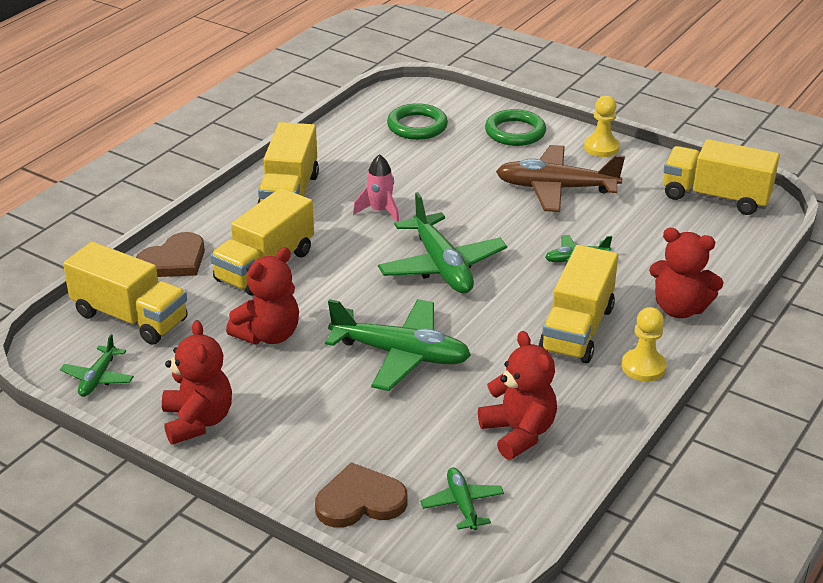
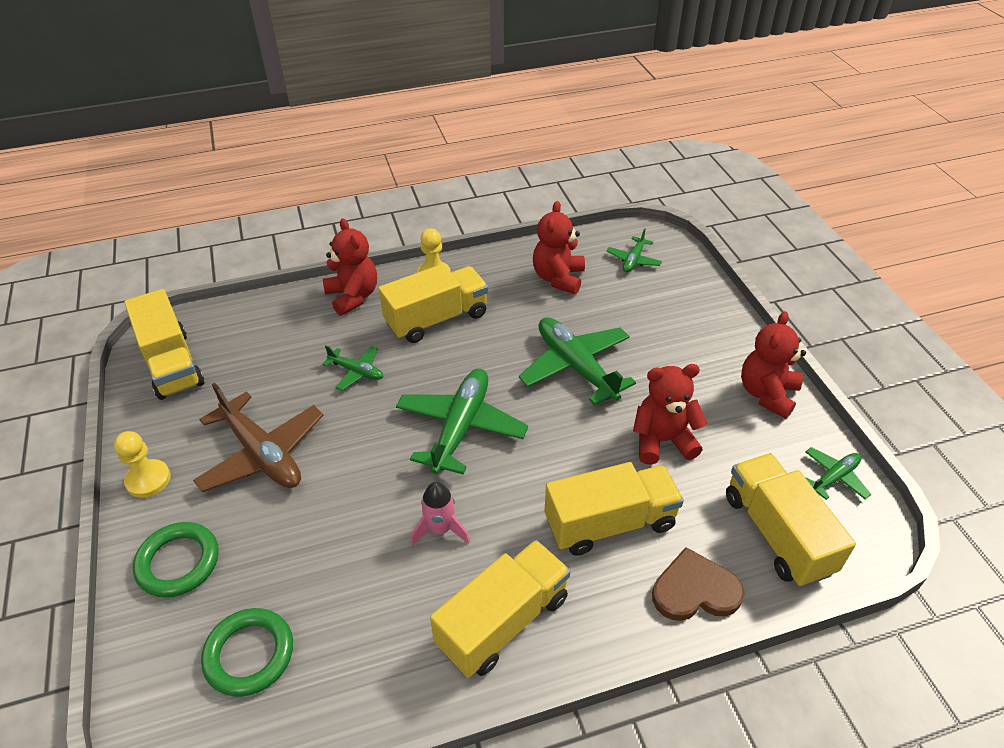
camera: 140 degrees left, 10 degrees up
(360, 501) = (691, 289): brown heart -> none

